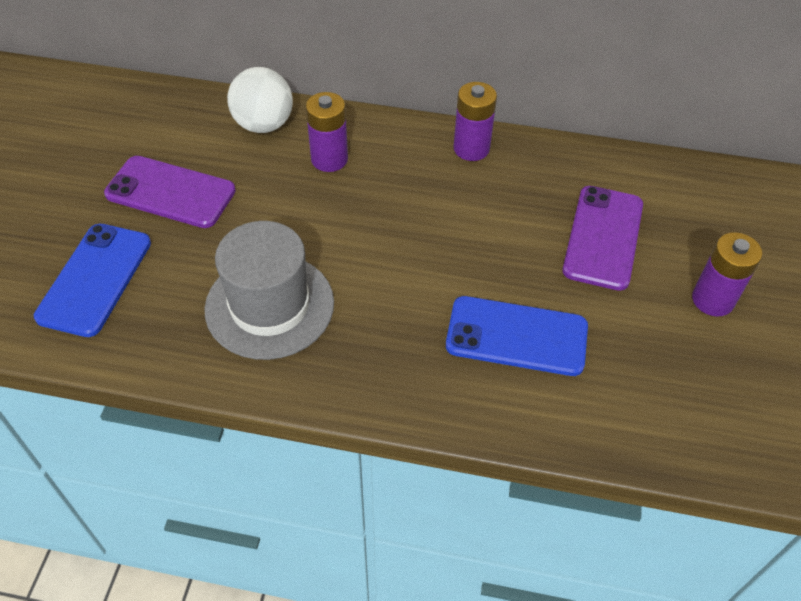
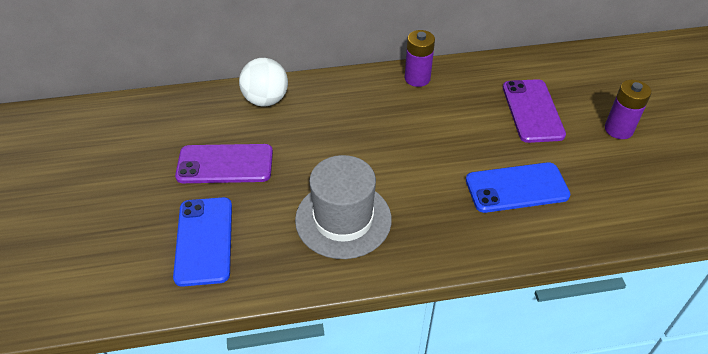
camera: 20 degrees left, 5 degrees down
(329, 159) = (326, 111): purple battery -> none

